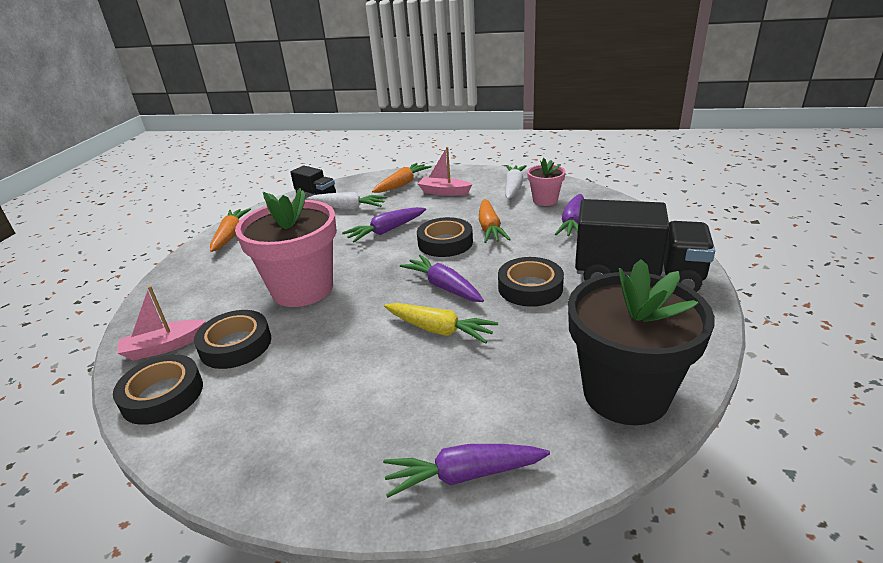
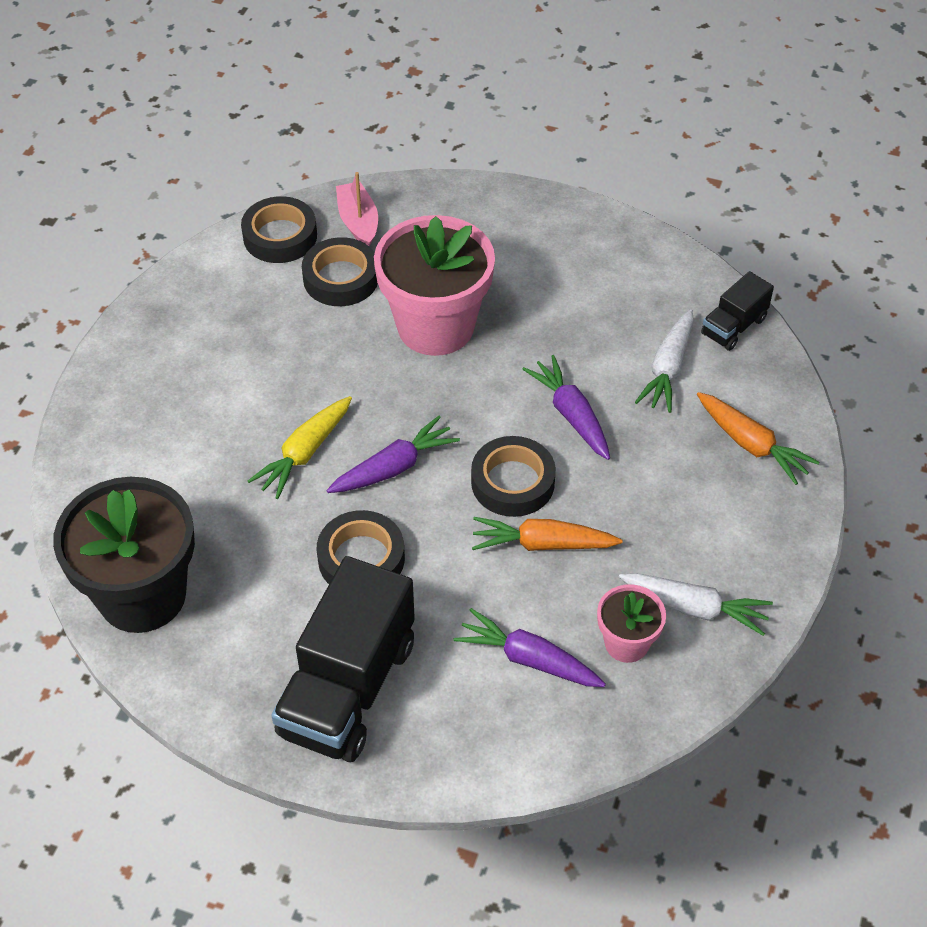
camera: 95 degrees right, 20 degrees up
(231, 235) = (609, 239): orange carrot -> none
(444, 192) = (700, 502): pink boat -> none
(464, 475) = (99, 449): purple carrot -> none

